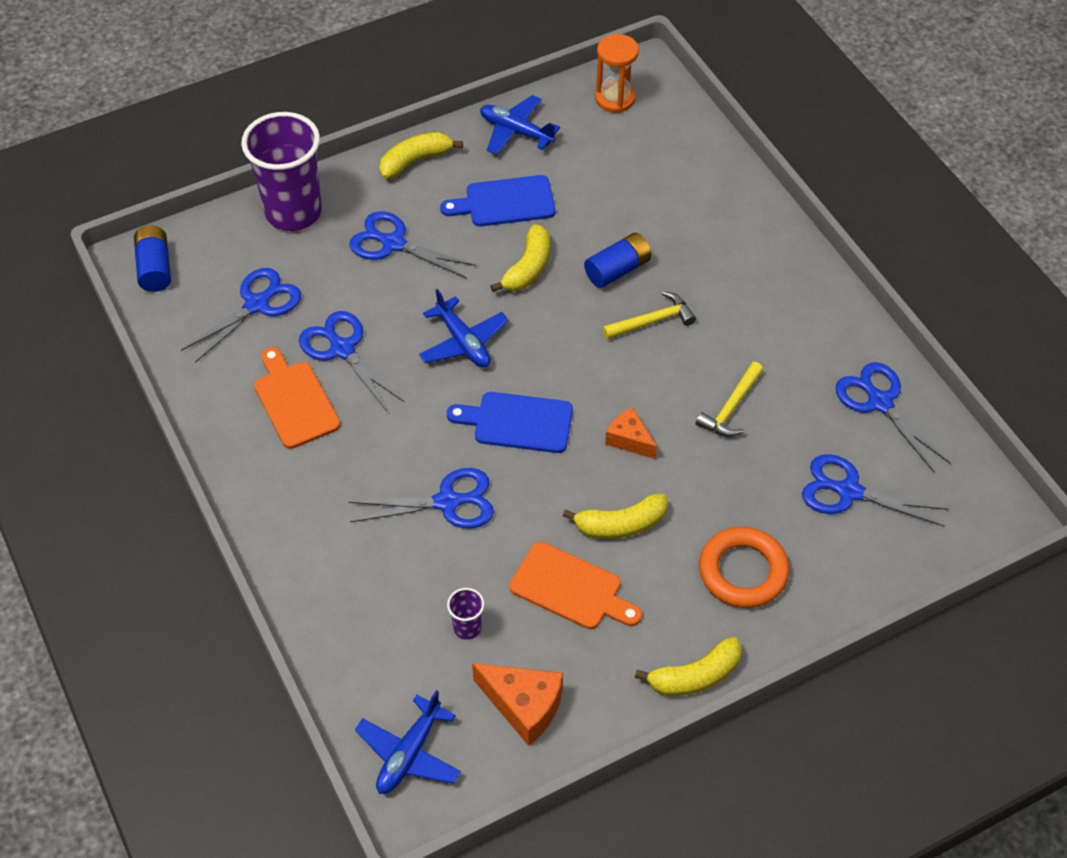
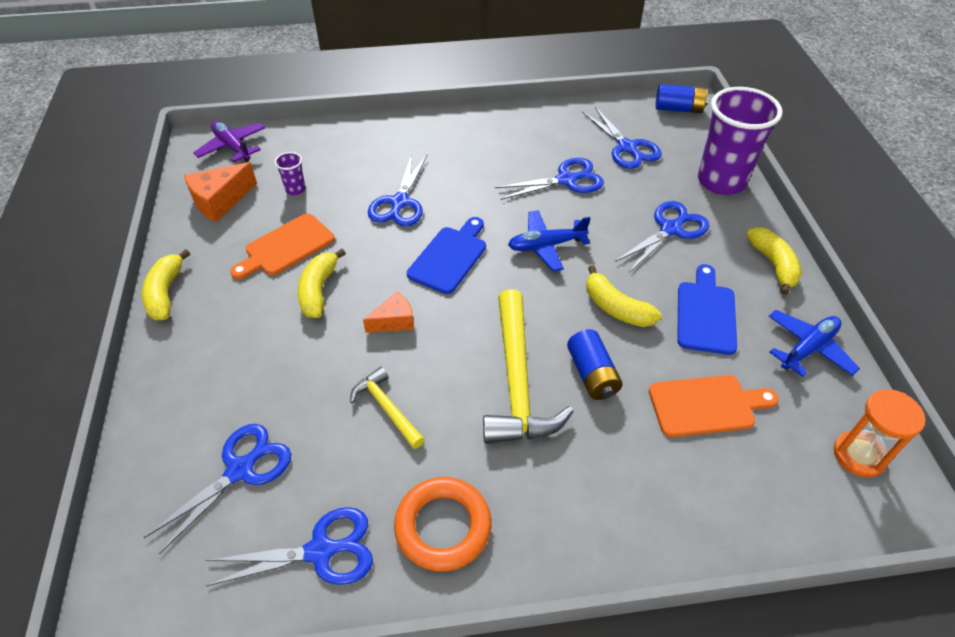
camera: 110 degrees right, 5 degrees down
(295, 401) = (528, 150): orange cutting board -> orange cutting board (706, 406)
(409, 753) = (232, 147): blue plane -> purple plane
(652, 321) = (517, 381): yellow hammer -> yellow hammer, size x1.87
(743, 571) = (223, 354): orange ring -> orange ring (443, 526)

